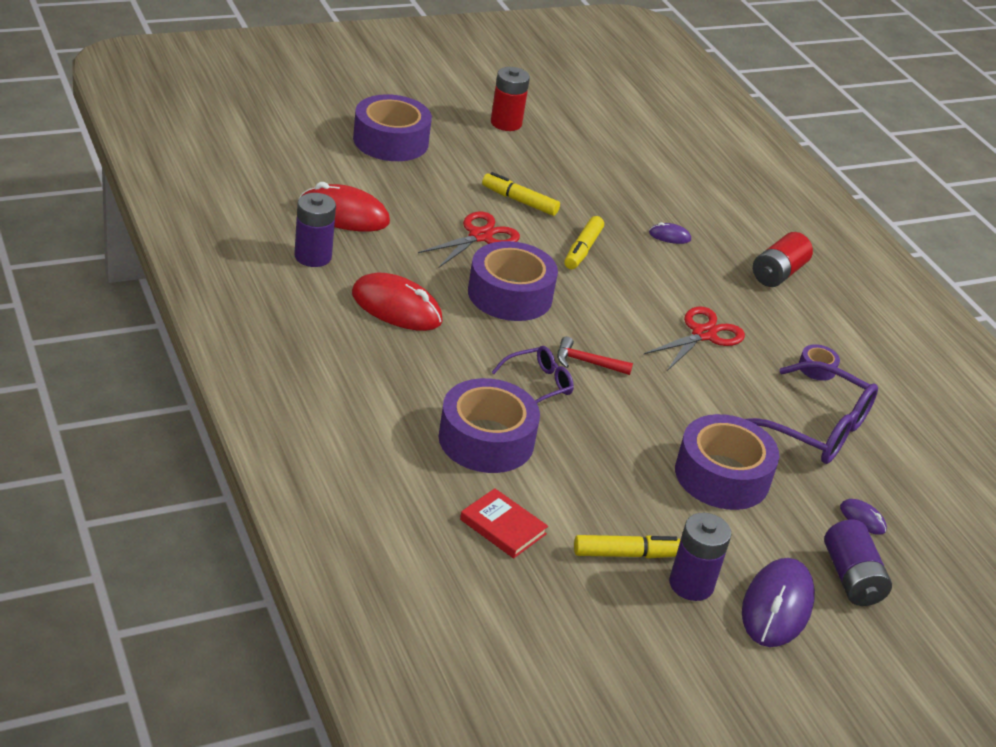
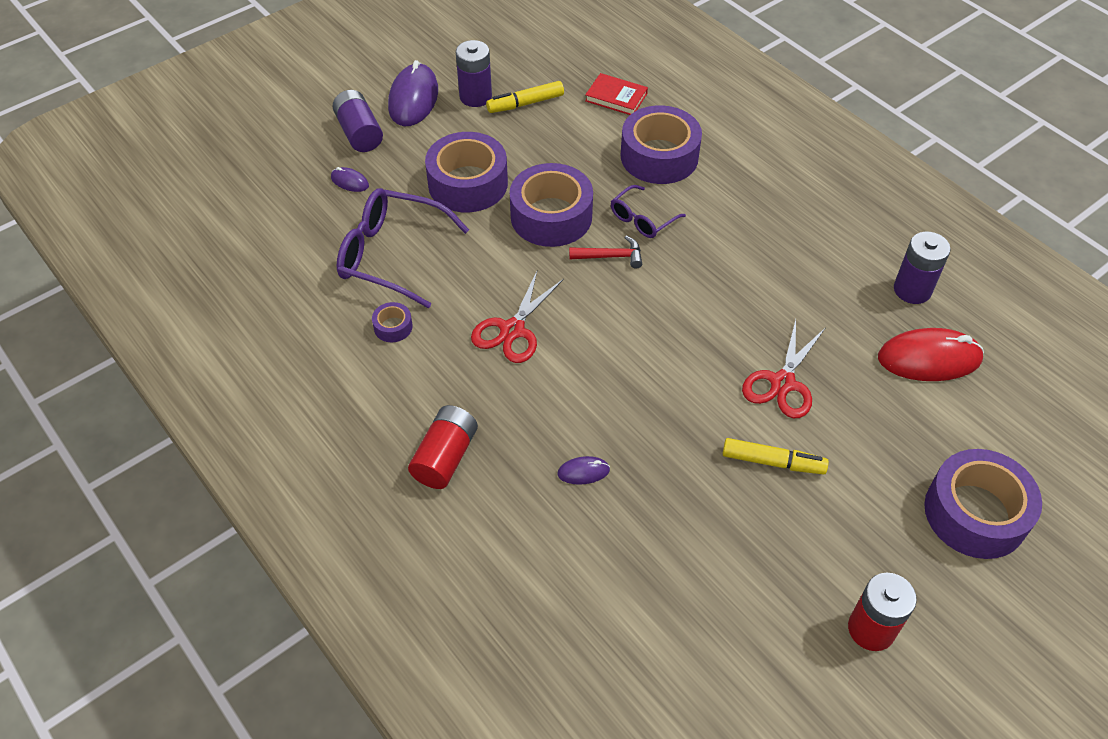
camera: 170 degrees right, 15 degrees up
(396, 308) = (801, 257): red mouse -> none
(510, 295) = (713, 311): purple tape -> purple tape (551, 216)
(582, 249) = (671, 406): yellow marker -> none

